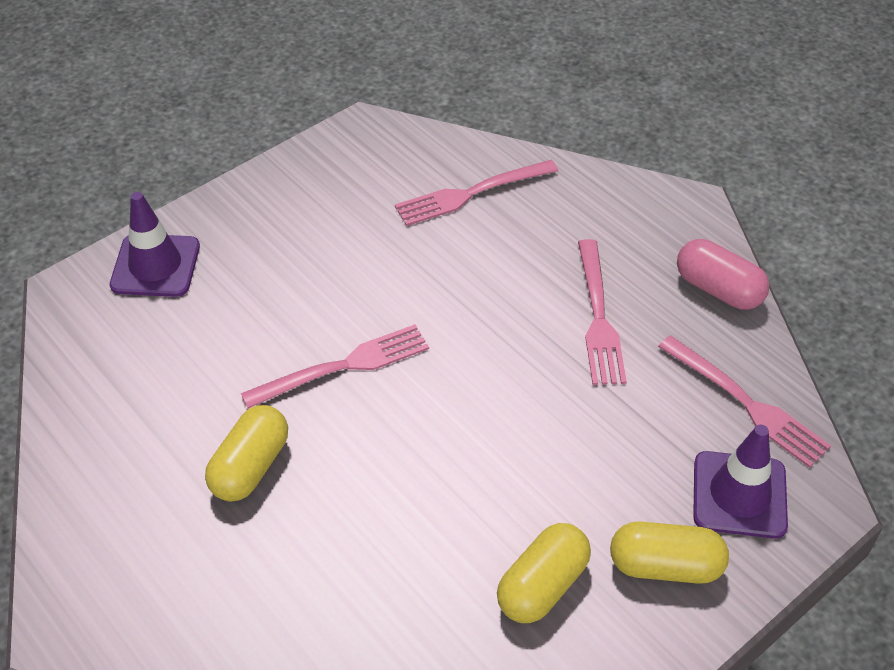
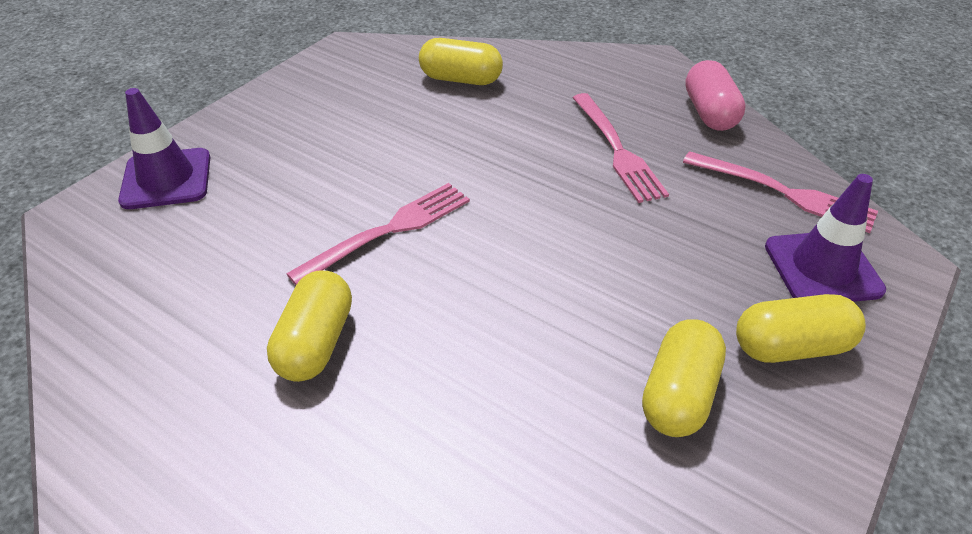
camera: 15 degrees left, 5 degrees down
(470, 194) = (461, 79): pink fork -> yellow capsule
(718, 289) = (709, 113): pink capsule -> pink capsule turned 60 degrees clockwise

